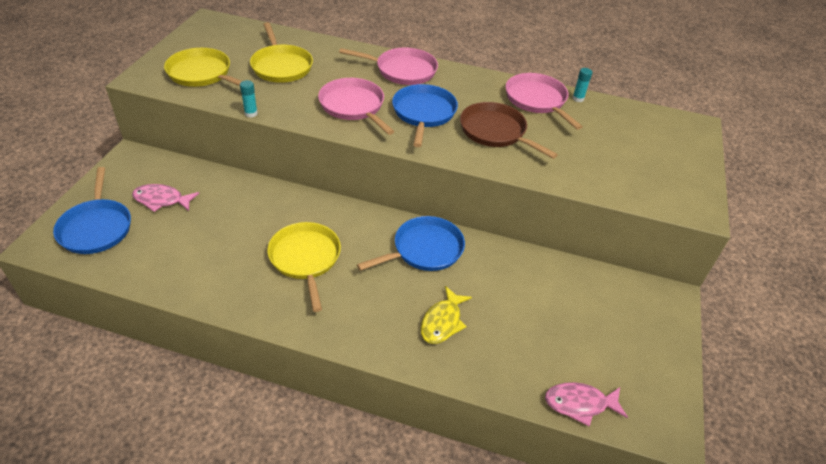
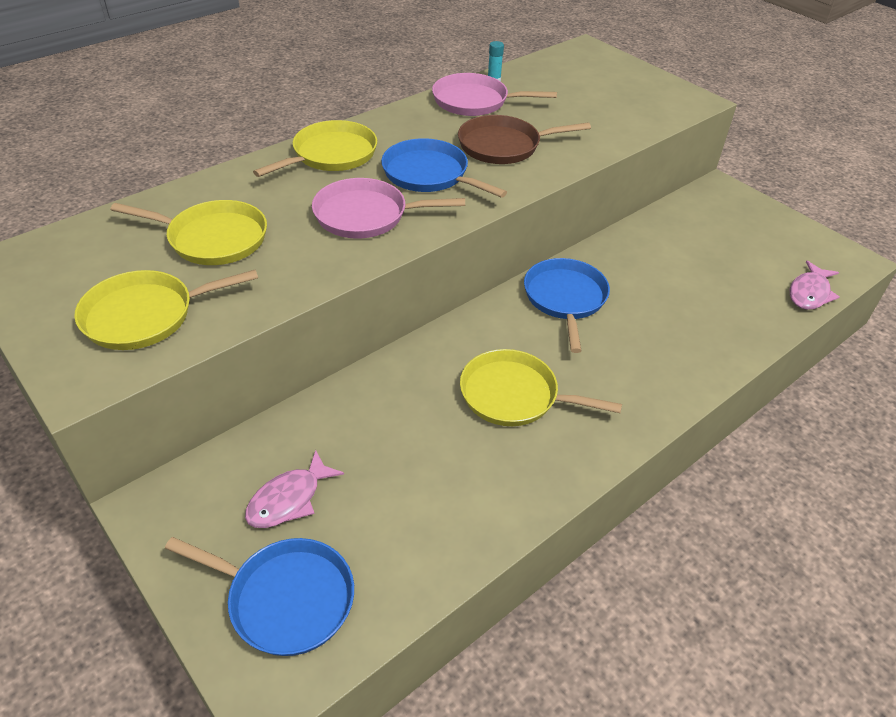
camera: 55 degrees left, 0 degrees up
(251, 113) = (296, 301): turquoise glue stick -> none
(403, 70) = (331, 154): pink pan -> yellow pan
(442, 322) = (673, 331): yellow fish -> none

